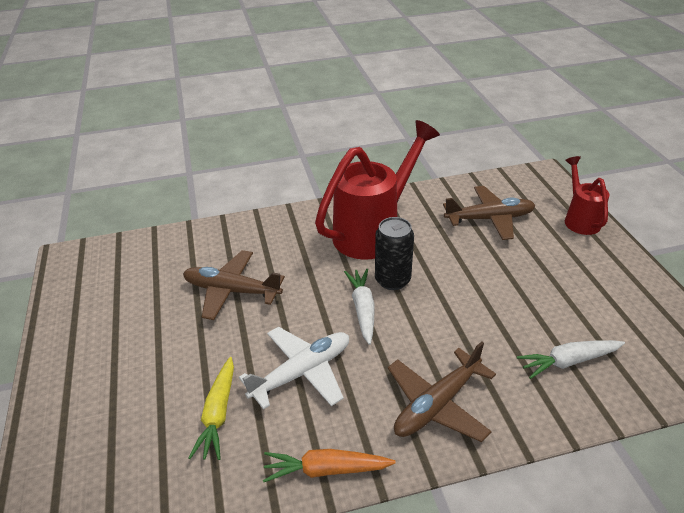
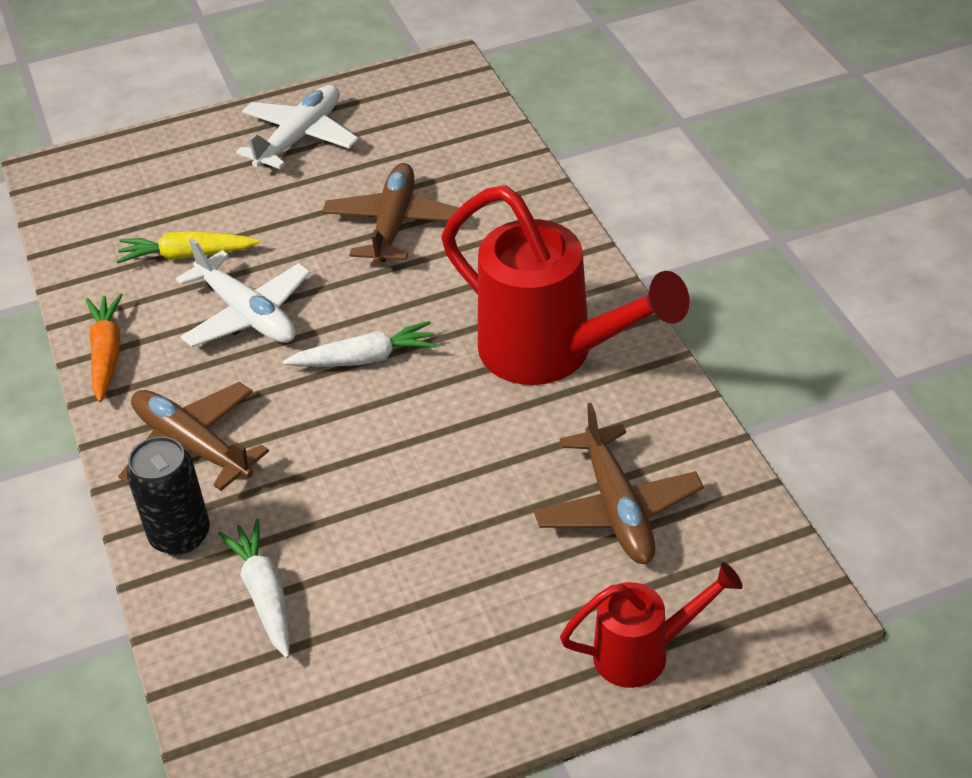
camera: 85 degrees right, 5 degrees up
(100, 340) = (300, 137): none -> white plane
(392, 280) = (431, 386): black can -> black can (180, 535)

